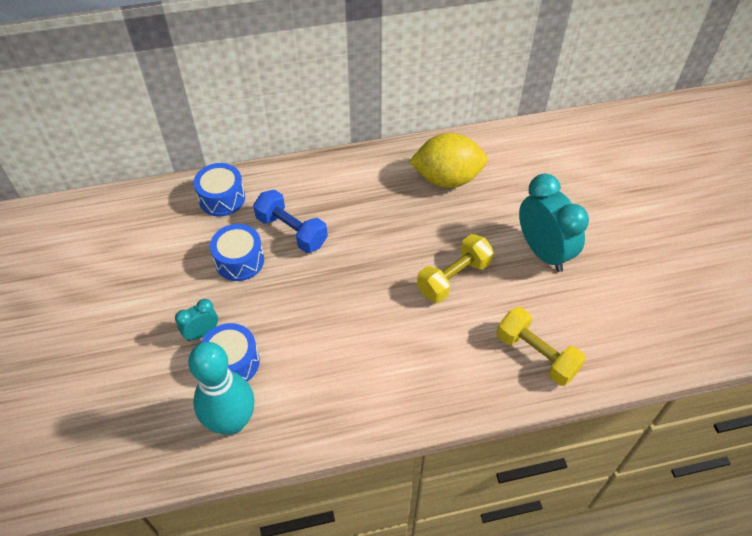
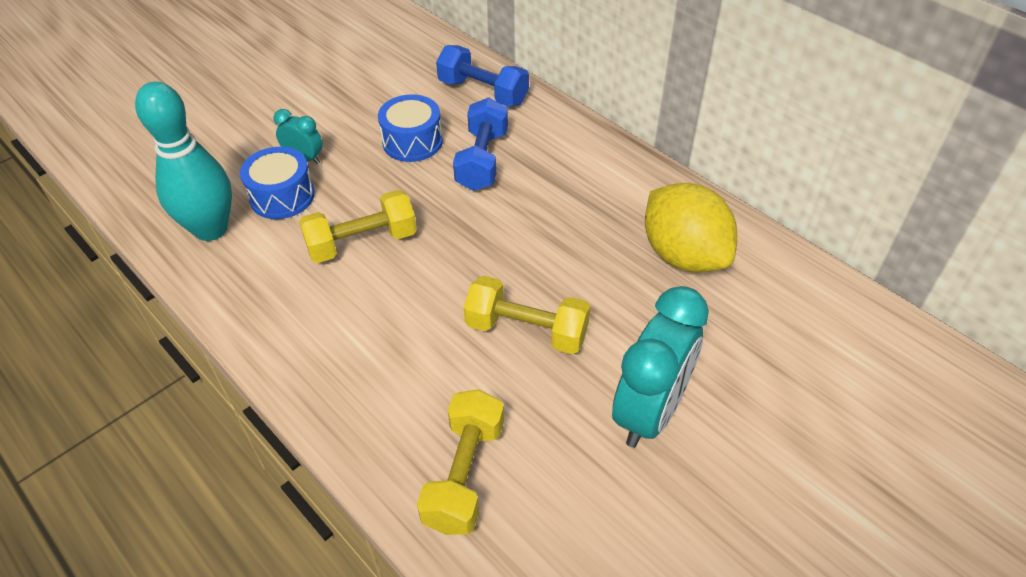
camera: 60 degrees right, 5 degrees down
(222, 198) = (483, 92): blue drum -> blue dumbbell
(318, 331) = (362, 242): none -> yellow dumbbell

